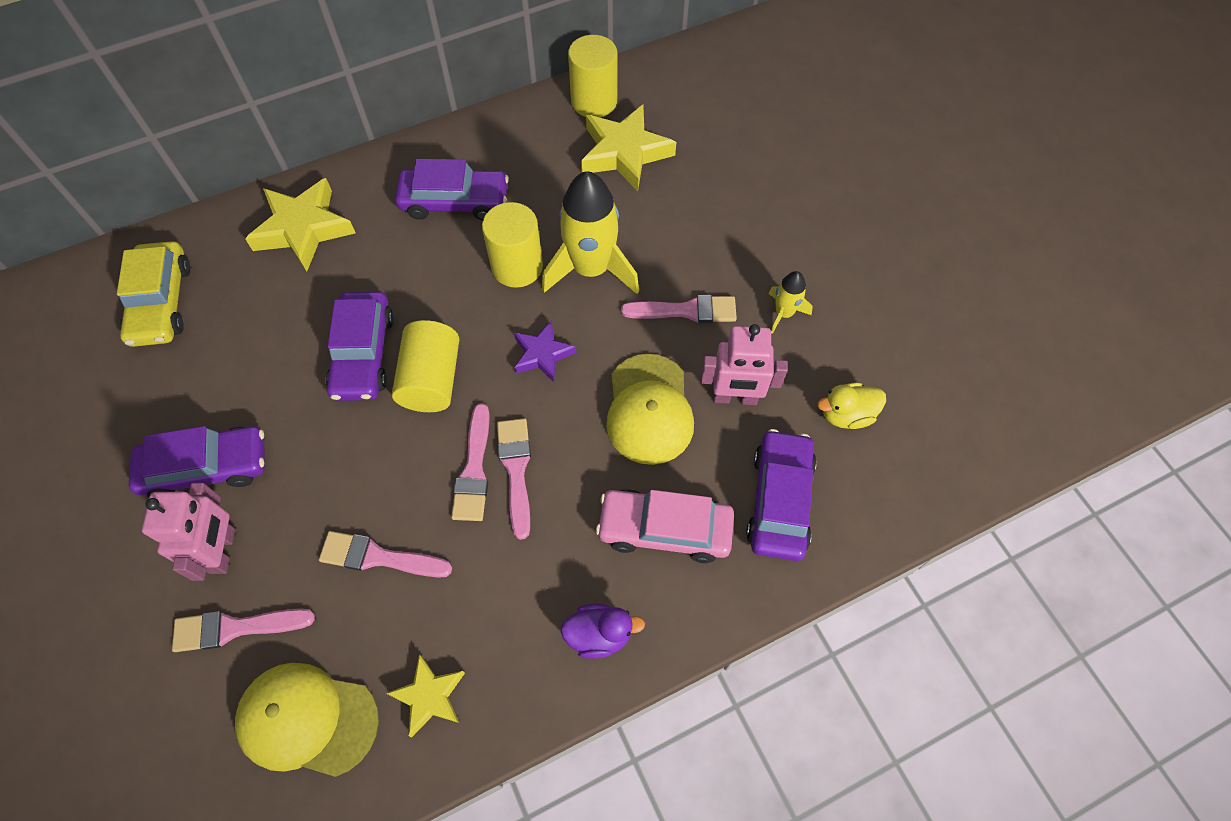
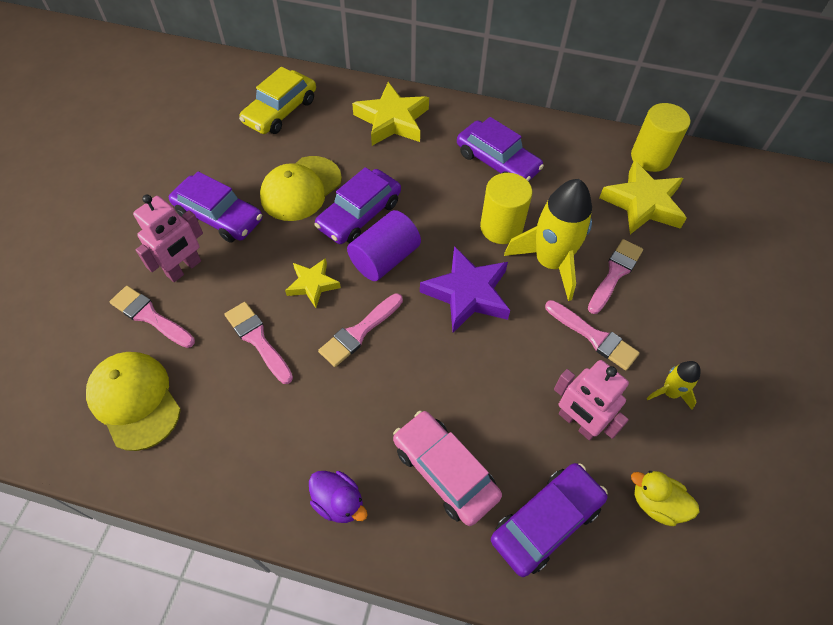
camera: 40 degrees right, 5 degrees down
(429, 696) = (207, 447): yellow star -> yellow star (312, 284)
(432, 380) = (384, 258): yellow cylinder -> purple cylinder
(516, 470) = (384, 353): pink brush -> pink brush (615, 273)
(542, 354) = (467, 293): purple star -> purple star, size x1.70
(649, 409) = (507, 383): yellow cap -> yellow cap (301, 189)

